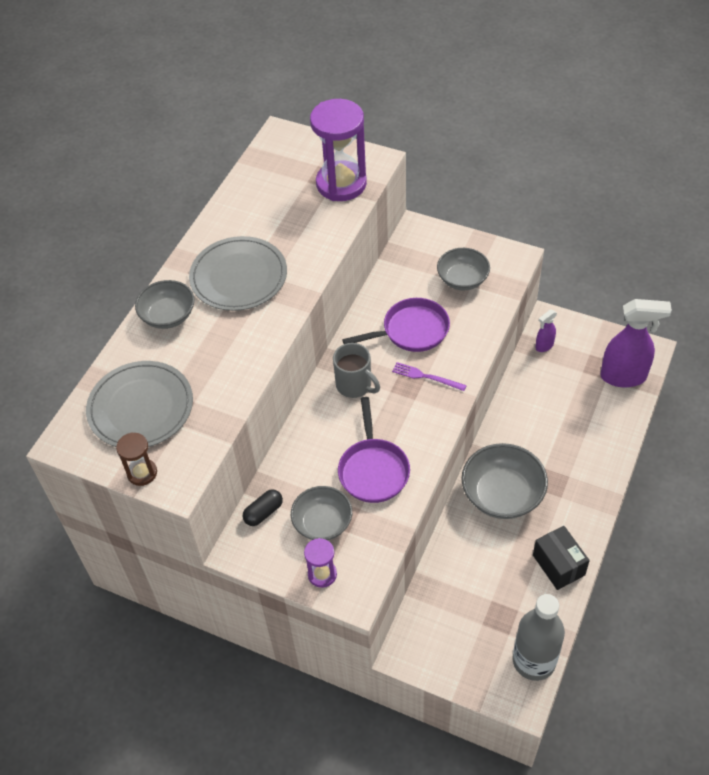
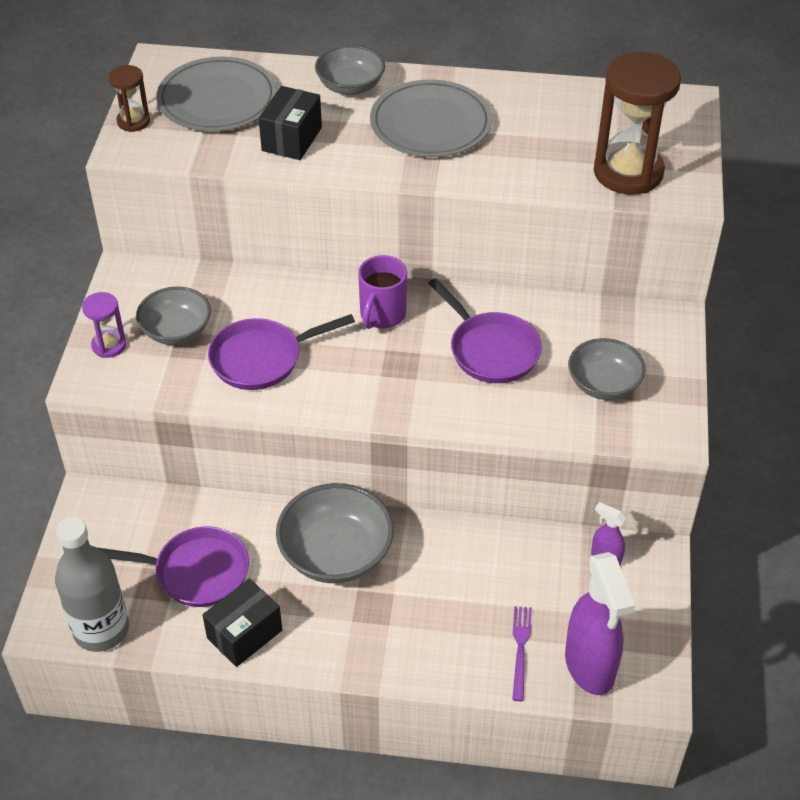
camera: 70 degrees right, 5 degrees down
(218, 366) = (292, 139): none -> black box
(263, 512) = (178, 279): black capsule -> none
(341, 184) = (628, 172): purple hourglass -> brown hourglass
(355, 385) = (382, 315): grey mug -> purple mug
(426, 377) = (420, 379): purple fork -> purple fork (520, 649)
(496, 587) = (196, 572): none -> purple pan

